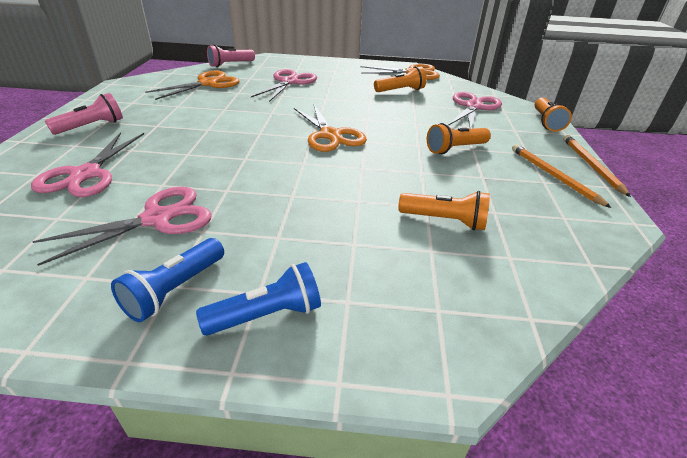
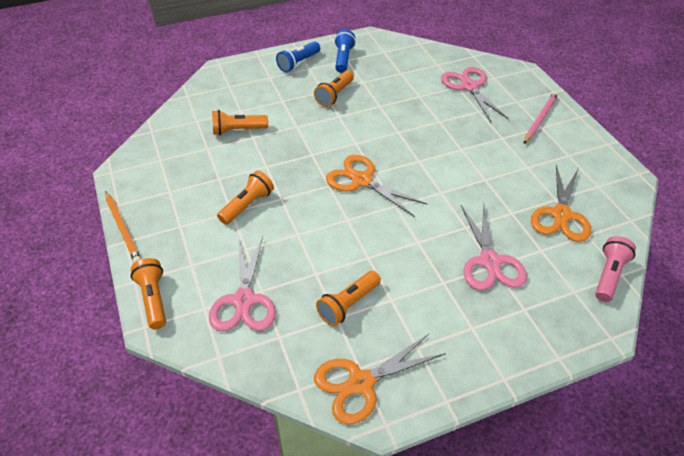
camera: 155 degrees right, 10 degrees up
(92, 126) = (540, 119): pink flashlight -> pink pencil
(157, 218) = (392, 79): pink scissors -> none
(268, 224) = (334, 95): none -> orange flashlight
(553, 176) = (161, 200): orange pencil -> none

